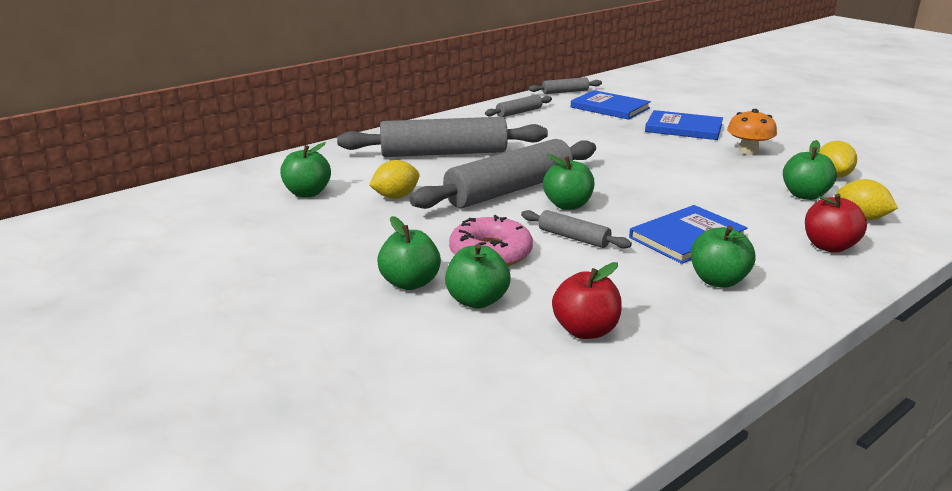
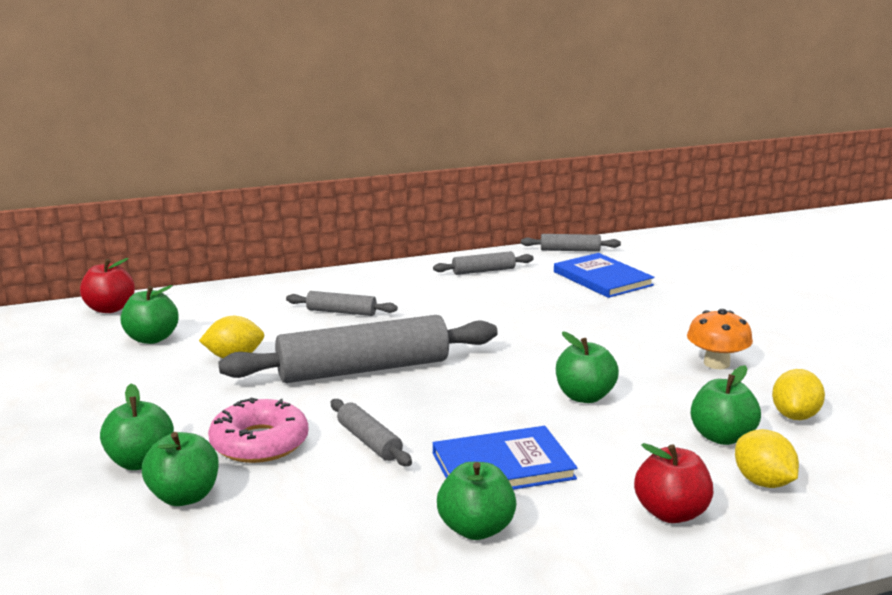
camera: 20 degrees right, 5 degrees down
(444, 153) = (341, 312): grey rolling pin -> grey rolling pin, size x0.46
(567, 205) = (408, 399): green apple -> green apple (584, 397)
(585, 330) = (256, 557): red apple -> red apple (109, 309)
(683, 128) = (666, 319): blue book -> none

